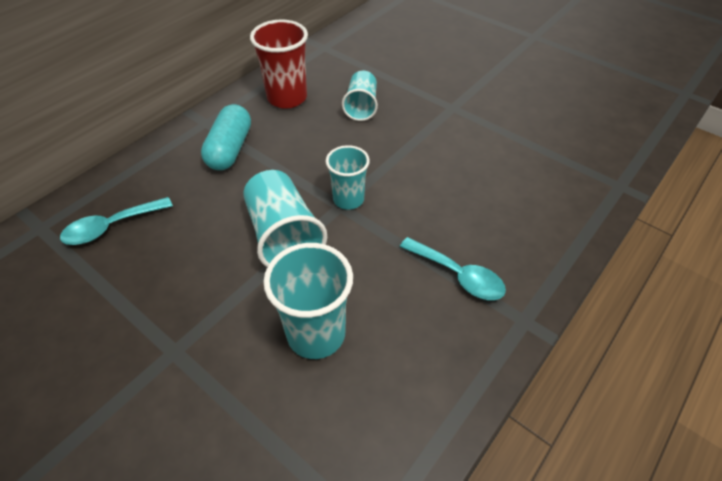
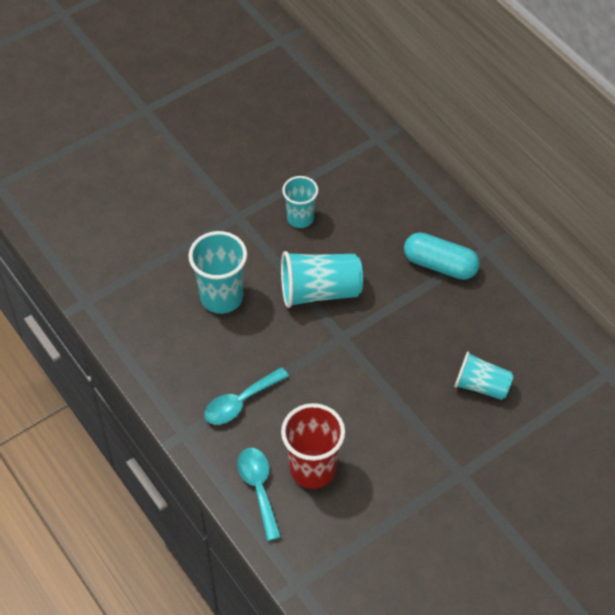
camera: 105 degrees right, 5 degrees up
(111, 227) = (364, 181): turquoise spoon -> turquoise spoon (258, 488)
(287, 98) = (512, 321): red cup -> red cup (312, 469)
(348, 199) = (348, 345): turquoise cup -> turquoise cup (300, 218)

